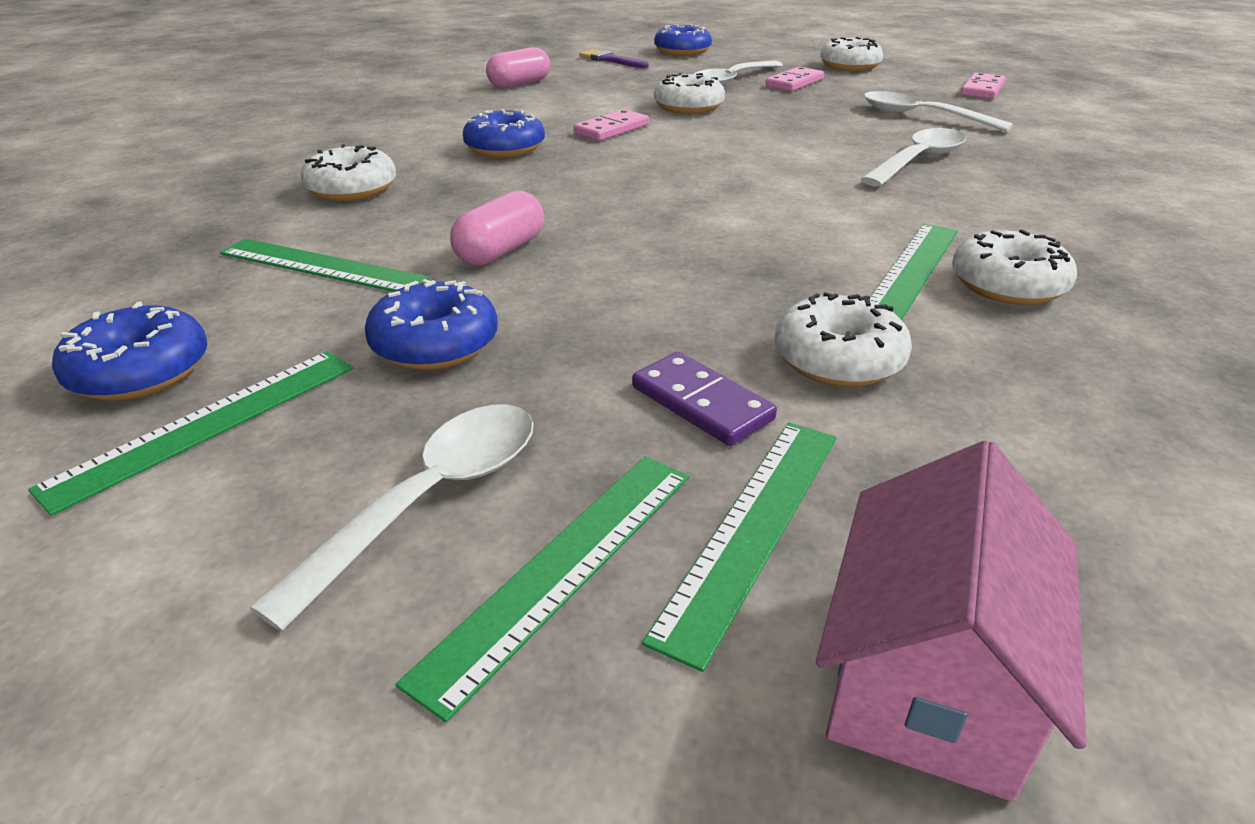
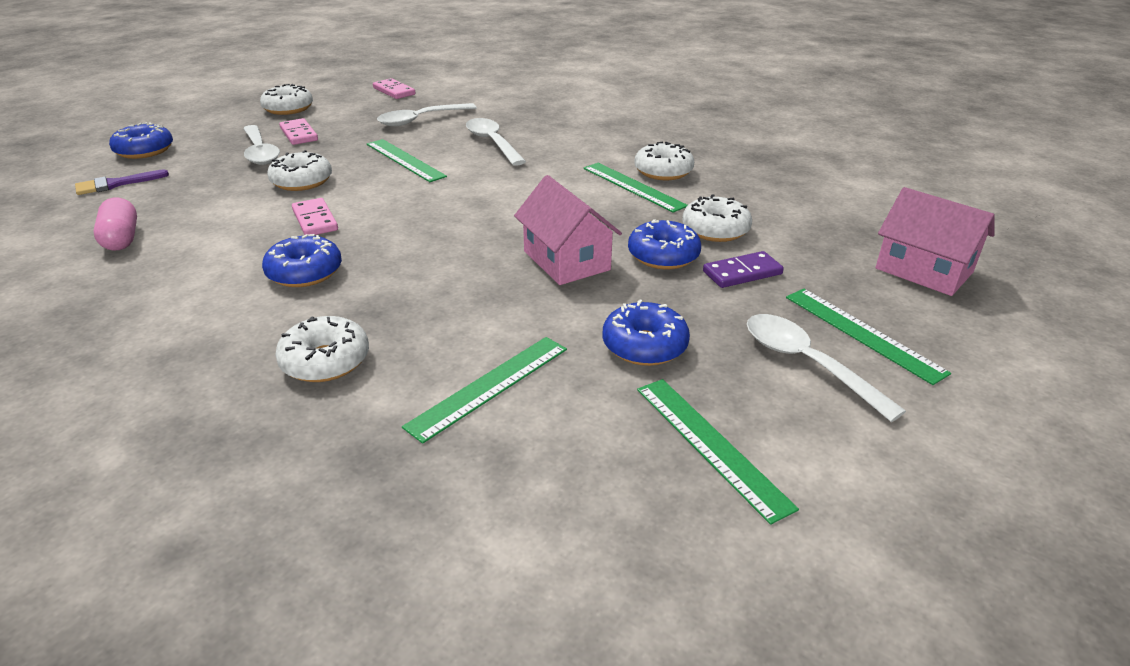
camera: 70 degrees left, 0 degrees up
(140, 372) = (625, 482): blue donut -> blue donut (663, 256)
(500, 251) = (519, 303): pink capsule -> none
(627, 259) = (566, 260): none -> pink house
(753, 528) = (840, 283): green ruler -> green ruler (405, 160)

